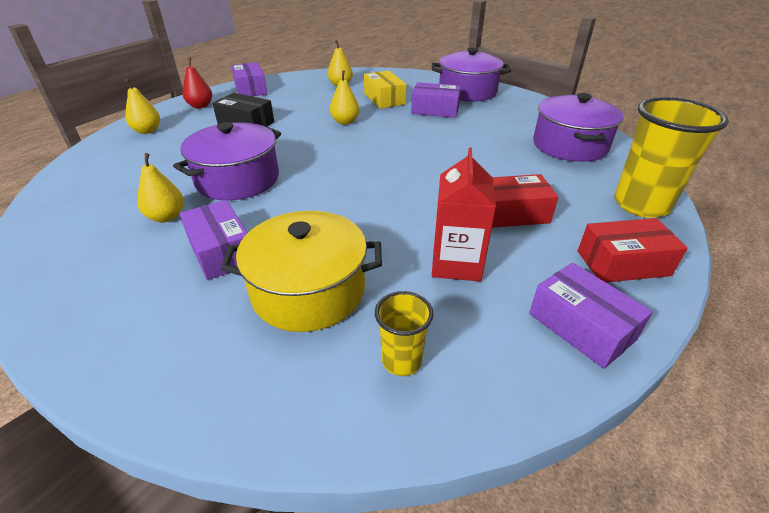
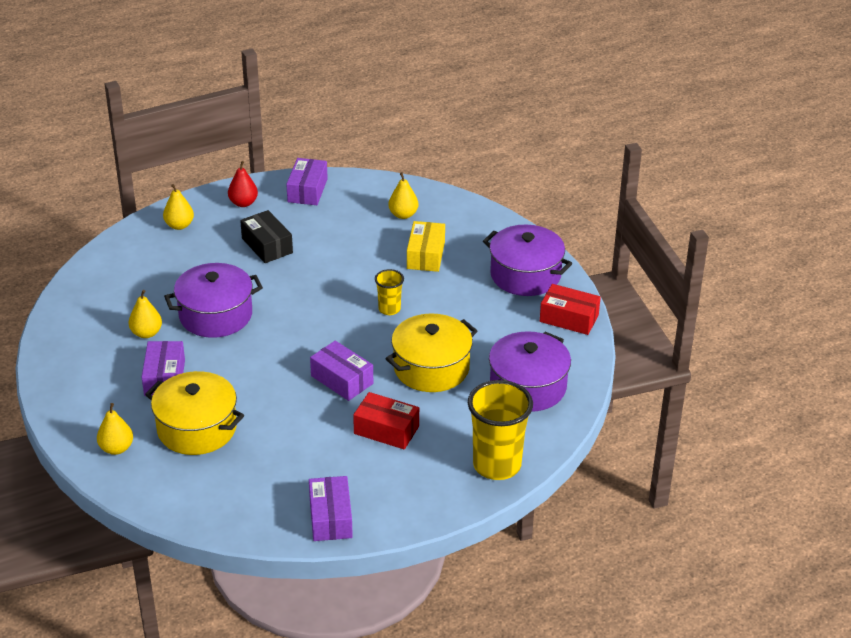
camera: 30 degrees right, 0 degrees up
(345, 122) = (356, 276): yellow pear -> yellow pear (116, 448)
(401, 361) = (213, 489): yellow cup -> yellow cup (389, 309)
(435, 110) = (458, 291): purple box -> purple box (342, 380)
(456, 263) = (303, 450): red carton -> none
(482, 157) = (431, 368): none -> yellow pot
(623, 263) = (412, 497): red box -> red box (569, 318)

